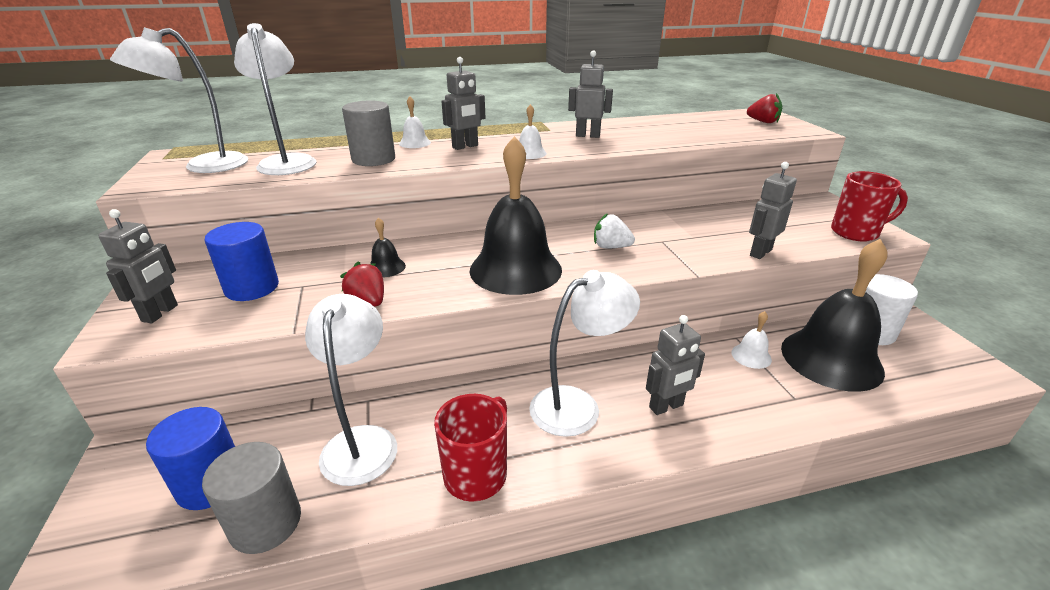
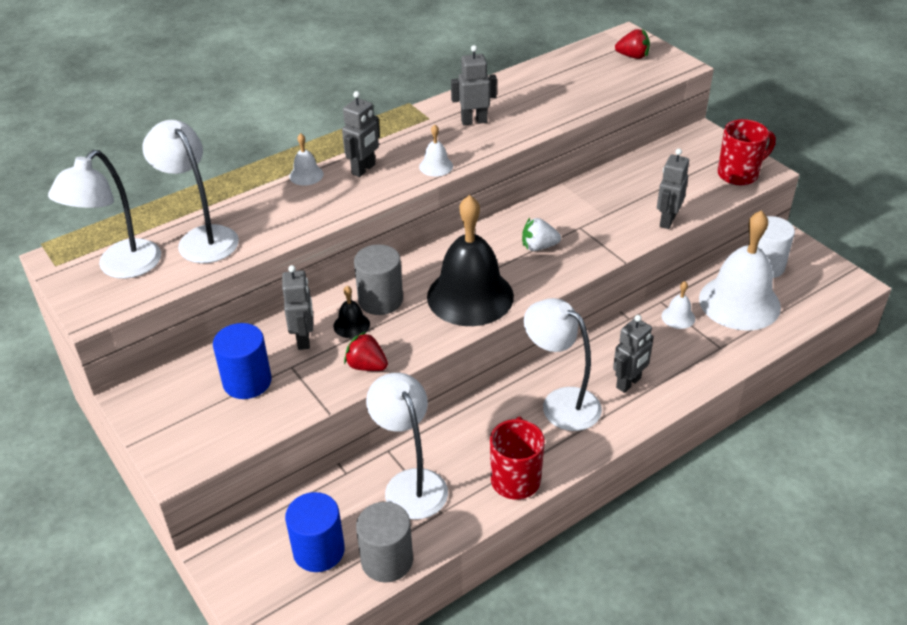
camera: 20 degrees left, 10 degrees up
(160, 313) = (191, 430): grey robot -> grey robot (304, 339)
(373, 159) = (288, 213): grey cylinder -> grey cylinder (380, 300)
(577, 405) = (561, 402): white lamp -> white lamp turned 90 degrees counterclockwise
(831, 359) = (739, 302): black bell -> white bell

